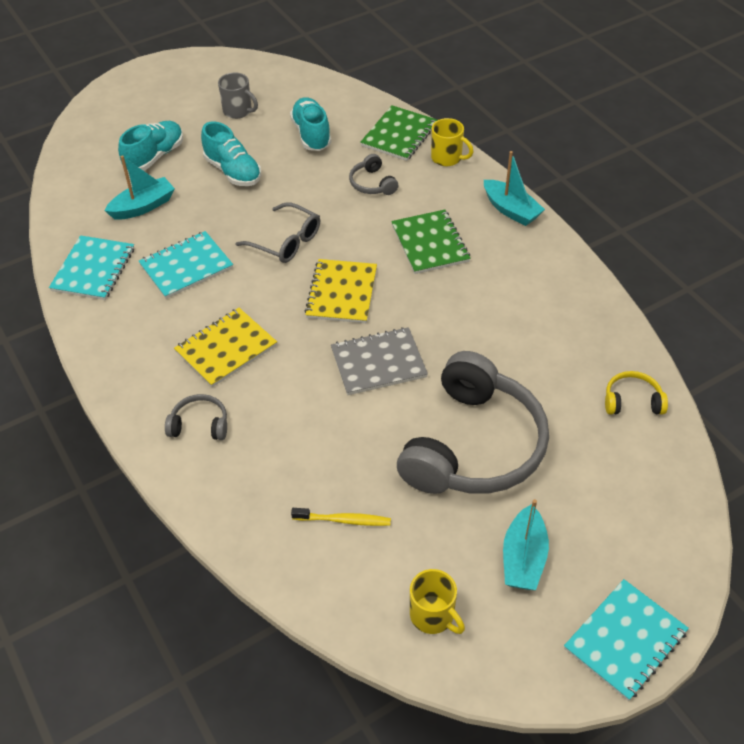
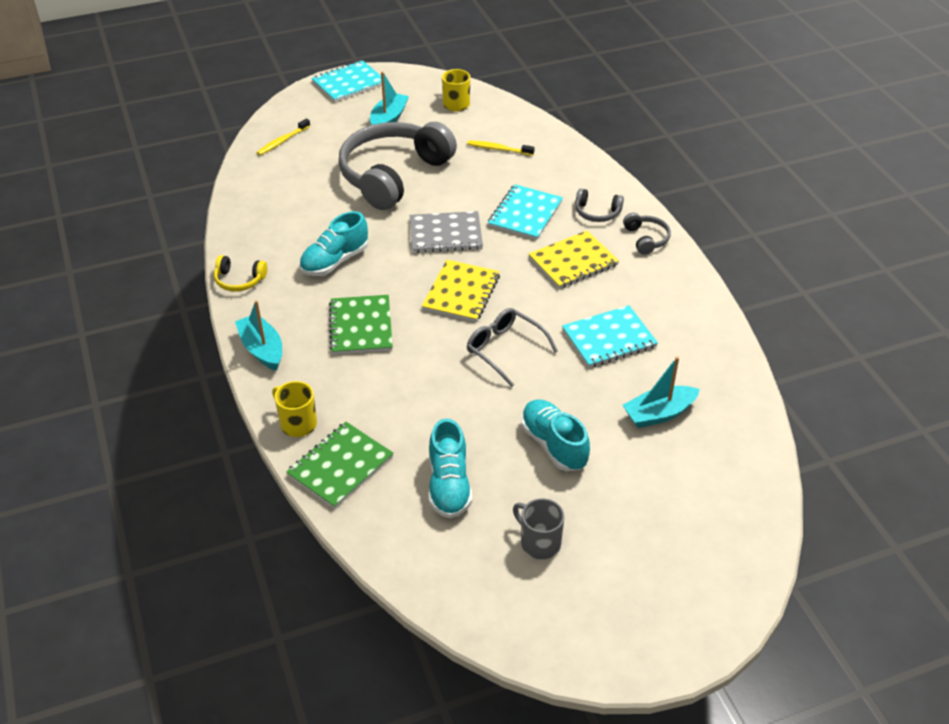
camera: 170 degrees left, 5 degrees down
(93, 269) = (703, 349): turquoise notebook -> turquoise notebook (525, 214)
(155, 157) = (650, 483): turquoise shoe -> turquoise shoe (335, 261)
(372, 183) = (395, 403): grey headphones -> grey headphones (646, 239)
(632, 401) = (261, 185): yellow headphones -> yellow headphones (239, 280)
(652, 484) = (282, 141): none -> yellow toothbrush

